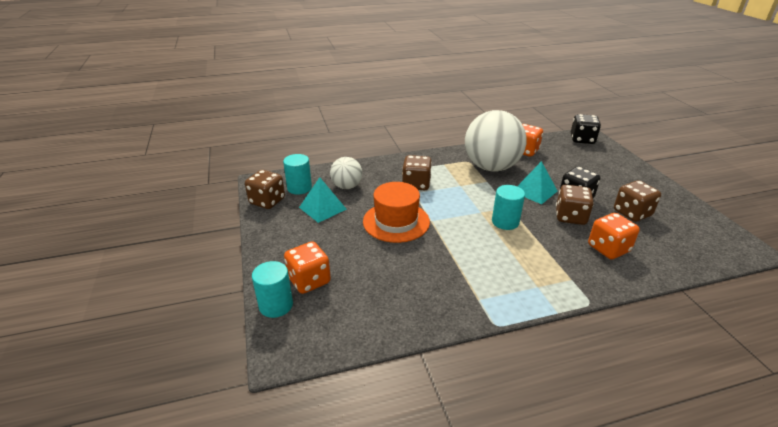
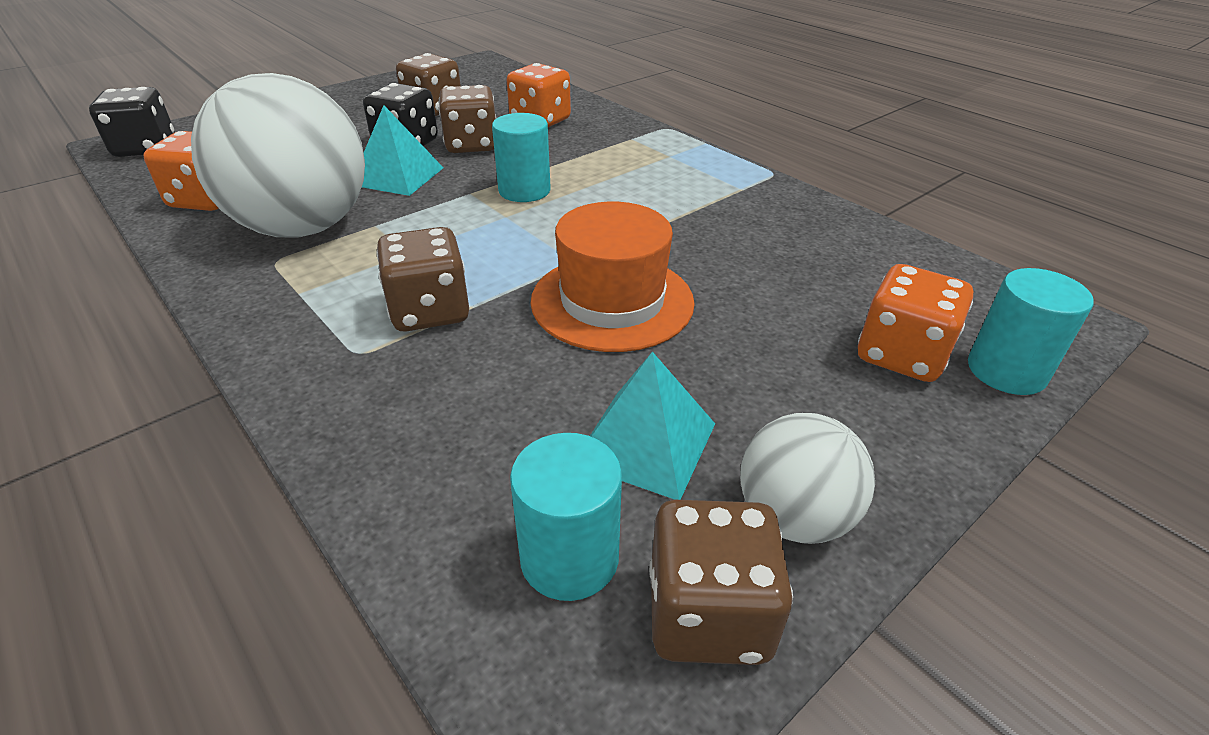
camera: 115 degrees left, 5 degrees up
(347, 186) = (500, 435): white ball -> white ball (793, 517)

